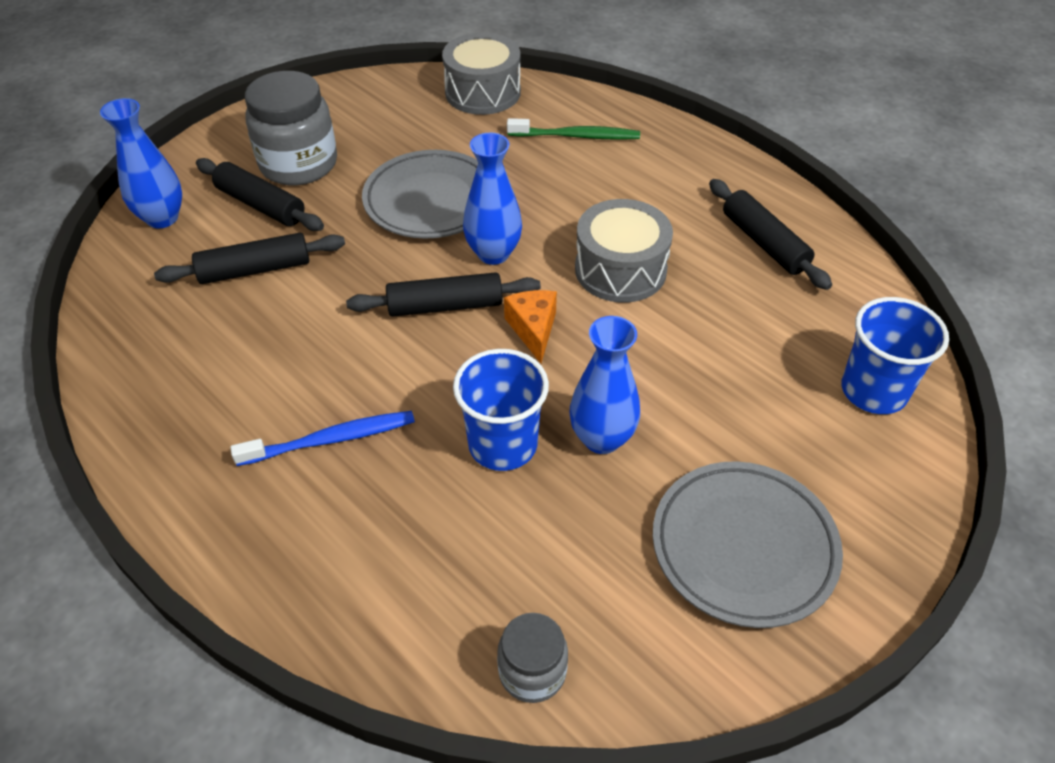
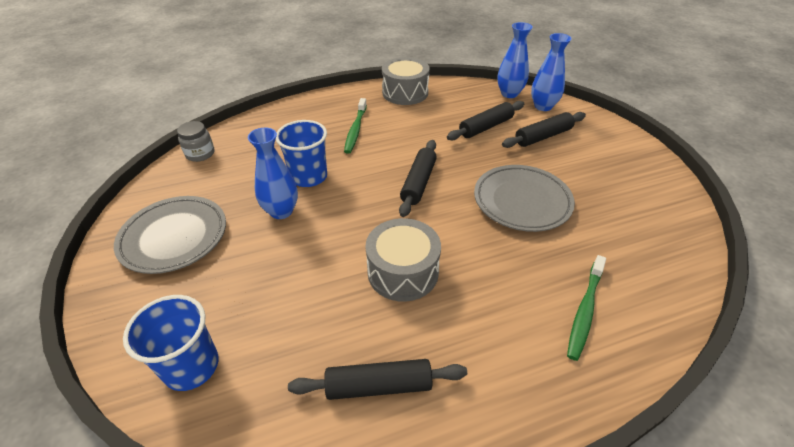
camera: 115 degrees right, 5 degrees down
(255, 270) = (486, 127): black rolling pin -> black rolling pin turned 45 degrees clockwise
(299, 164) = (581, 156): grey jar -> none
(331, 439) = (355, 130): blue toothbrush -> green toothbrush
(483, 92) = (669, 269): grey drum -> grey drum (405, 92)
(493, 253) = (453, 214): blue vase -> blue vase (509, 94)
(533, 329) = (376, 211): orange cheese -> none

